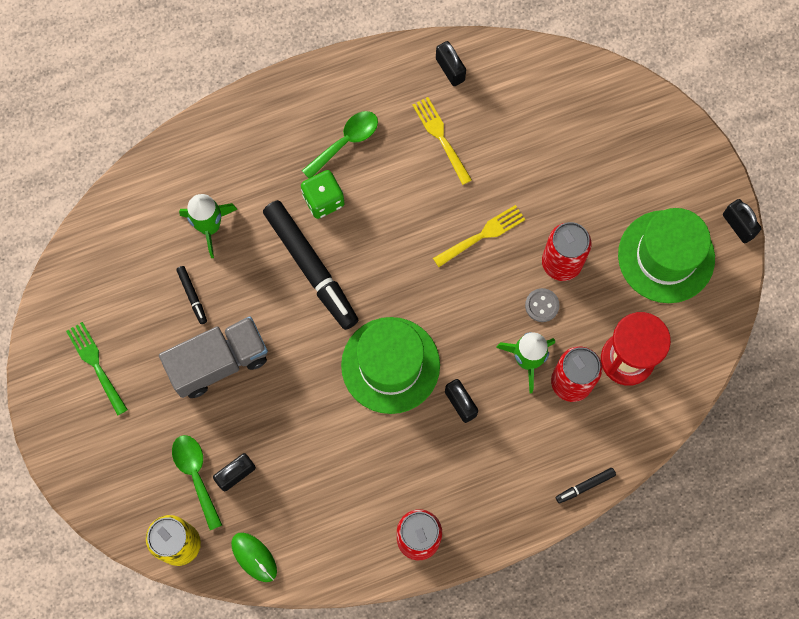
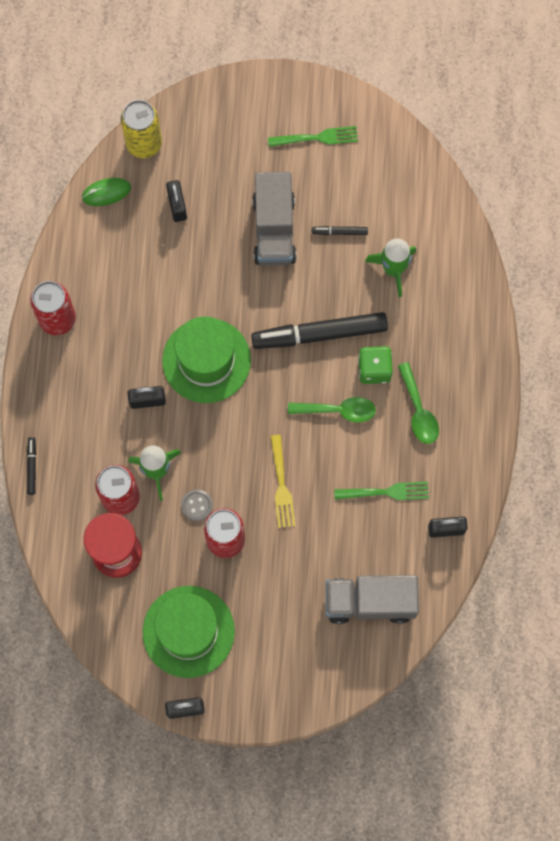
camera: 115 degrees right, 0 degrees up
(196, 475) = (191, 176): green spoon -> green spoon (338, 410)
(441, 138) = (385, 492): yellow fork -> green fork
(553, 107) = (370, 602): none -> grey truck

